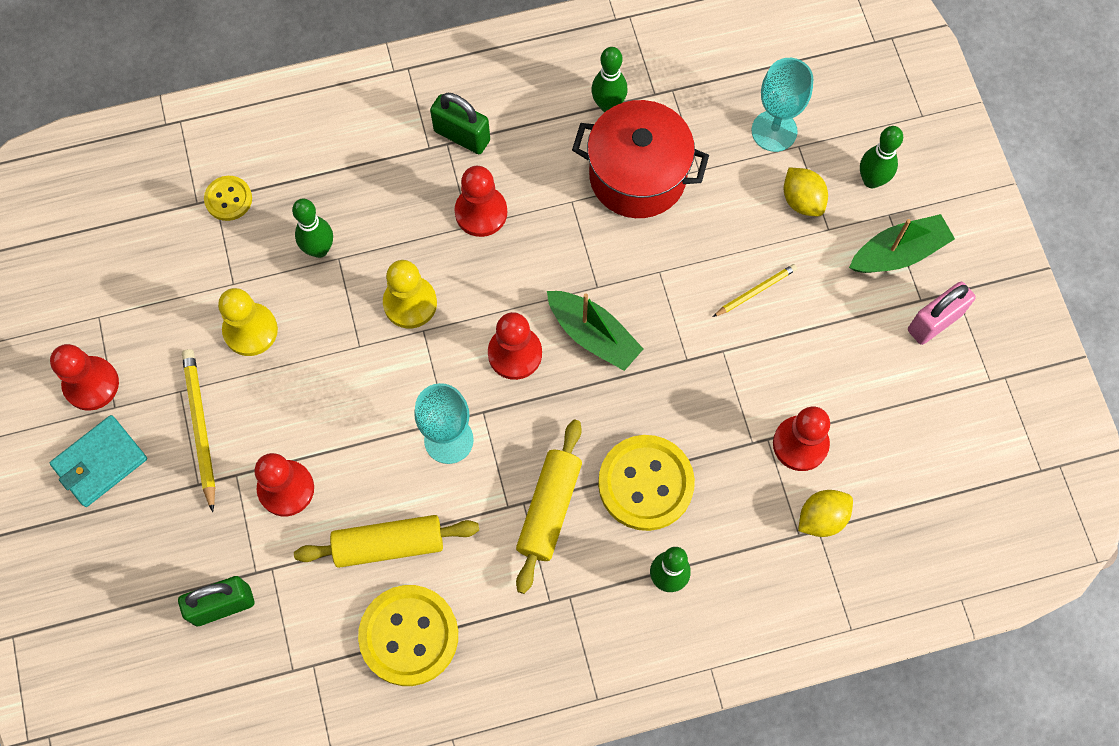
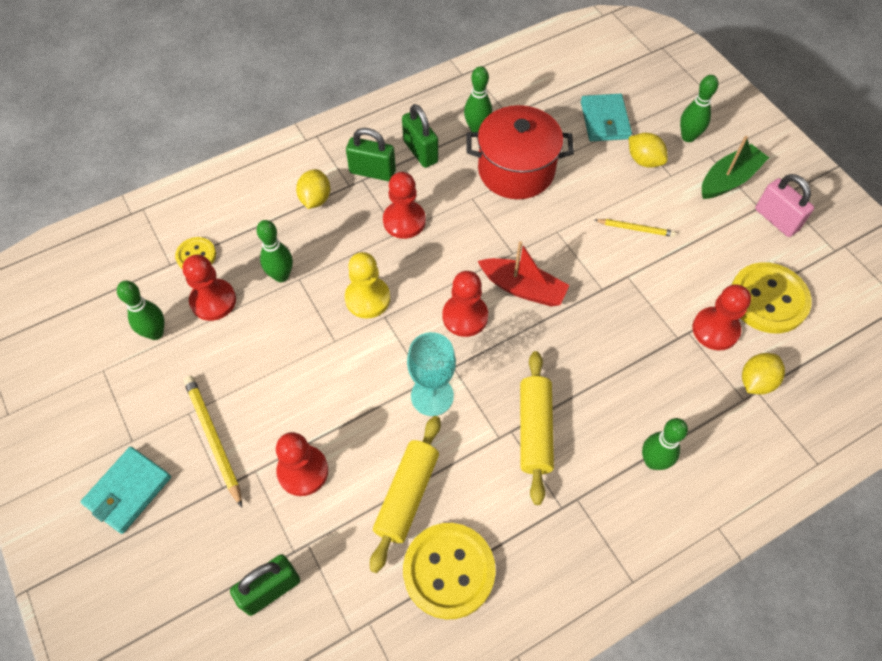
camera: 15 degrees left, 10 degrees down
(91, 384) = (107, 426): red pawn -> red pawn (213, 301)
(163, 286) = (155, 333): none -> green bowling pin
(250, 330) = (239, 350): yellow pawn -> none
(384, 157) = (315, 199): none -> yellow lemon
(389, 544) = (407, 495): yellow rolling pin -> yellow rolling pin turned 45 degrees counterclockwise
(528, 121) = (420, 152): none -> green padlock
(593, 335) = (523, 288): green boat -> red boat
(645, 483) = (606, 390): yellow button -> yellow button (768, 299)
(755, 291) = (635, 229): yellow pencil -> yellow pencil turned 60 degrees clockwise
(774, 131) = (605, 120): turquoise goblet -> turquoise wallet
(934, 322) = (776, 219): pink padlock -> pink padlock turned 75 degrees counterclockwise

